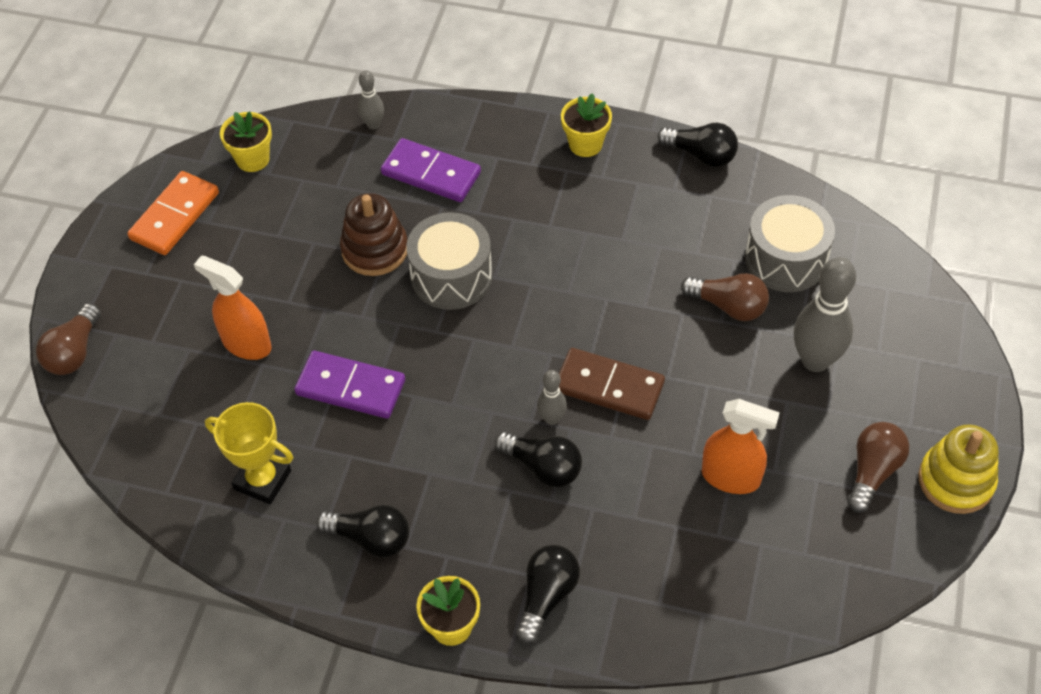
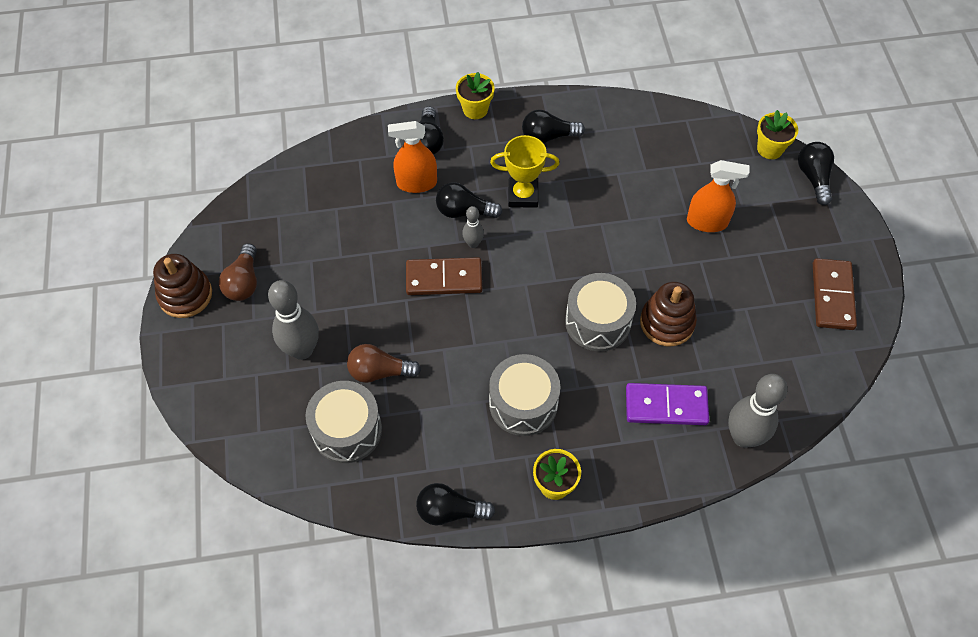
camera: 155 degrees right, 5 degrees up
(74, 352) = (813, 178): brown light bulb -> black light bulb
(174, 216) = (832, 296): orange domino -> brown domino
(253, 159) = (814, 366): yellow flower pot -> yellow flower pot (770, 149)
(262, 480) = (634, 145): yellow trophy -> yellow trophy (523, 195)
(351, 387) = (618, 218): purple domino -> none
(373, 124) = (743, 437): grey bowling pin -> grey bowling pin, size x1.95
(580, 223) = (523, 404): none -> grey drum
(731, 477) = (339, 246): orange spray bottle -> orange spray bottle (416, 183)
(955, 481) = (185, 295): yellow stacking toy -> brown stacking toy

